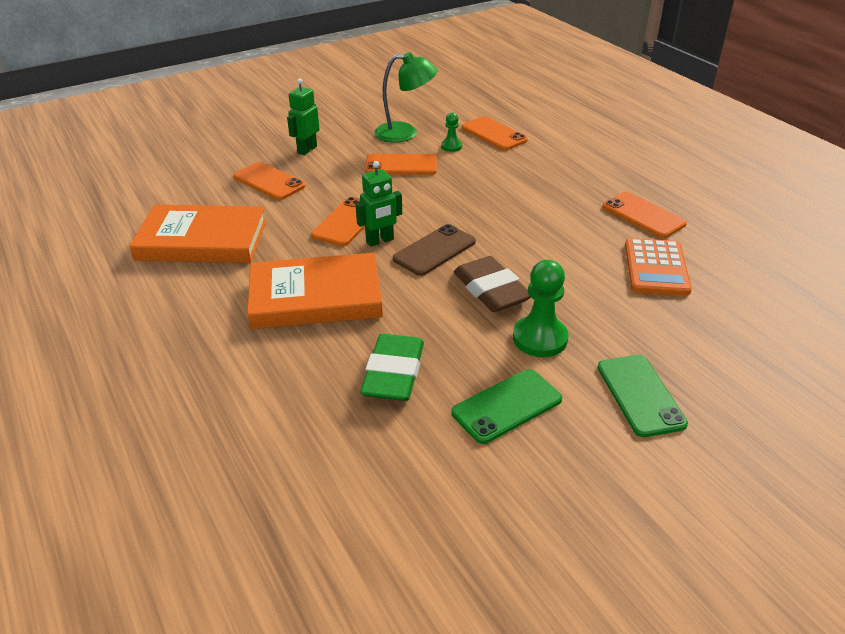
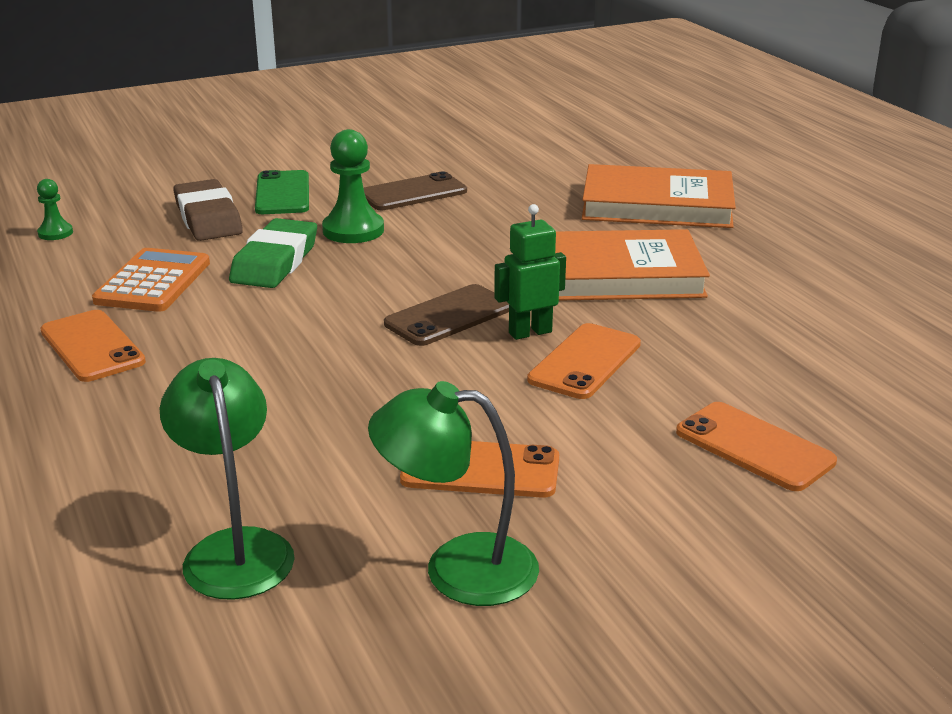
camera: 175 degrees left, 10 degrees down
(202, 240) = (814, 347): orange book -> orange book (657, 205)
(307, 150) = (701, 528): green robot -> none
(393, 373) = (519, 215): green eraser -> green eraser (275, 262)
(451, 146) = (354, 515): green pawn -> green pawn (55, 233)
(491, 290) = (387, 271): brown eraser -> brown eraser (208, 218)
(493, 134) = (234, 549): orange phone -> green lamp
(506, 406) = (413, 193): green phone -> brown phone

